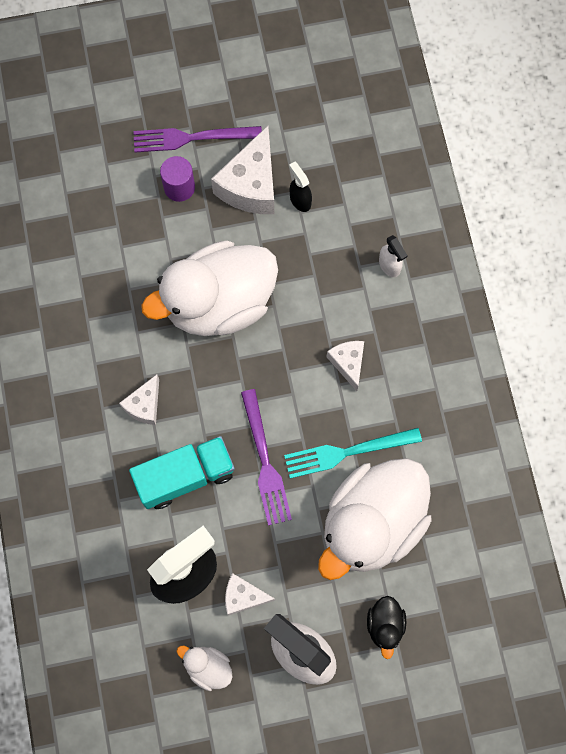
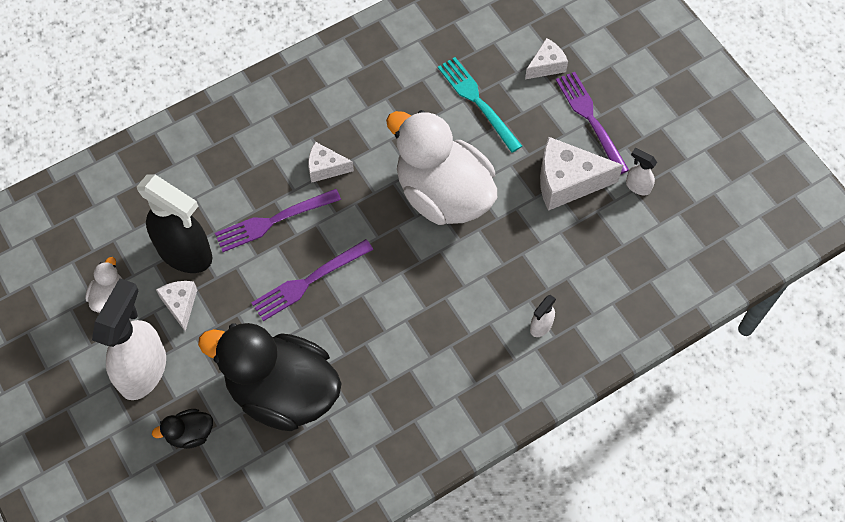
camera: 70 degrees right, 10 degrees down
(179, 187) = (538, 126): purple cylinder -> none
(185, 476) = (273, 221): turquoise truck -> purple fork
(280, 126) = (637, 186): none -> white spray bottle
(300, 200) = (571, 227): black spray bottle -> none
(346, 452) = (342, 347): turquoise fork -> turquoise fork (477, 101)
(348, 363) = (429, 321): white cheese -> white cheese (546, 66)
(372, 523) = (282, 391): white duck -> black duck

